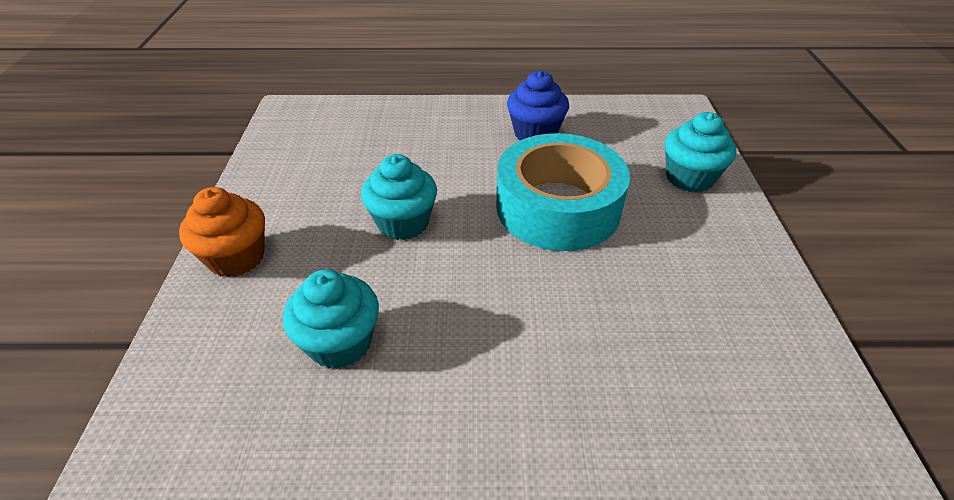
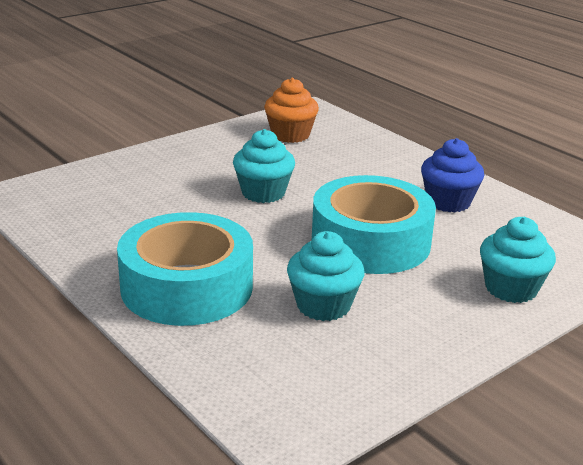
camera: 50 degrees right, 15 degrees down
(236, 257) = (159, 158): orange cupcake -> orange cupcake (290, 135)
(340, 342) = (138, 215): turquoise cupcake -> turquoise cupcake (323, 306)
(530, 381) = (187, 287): none -> turquoise tape

